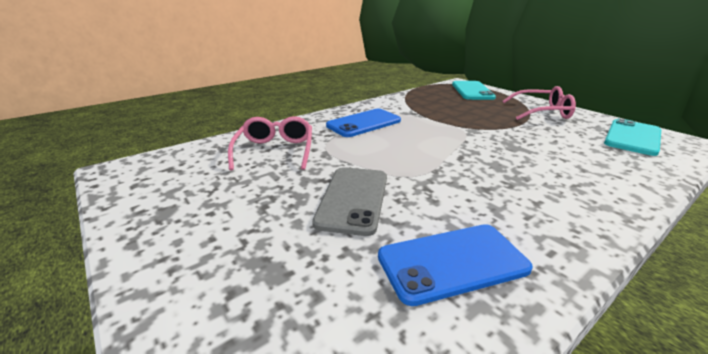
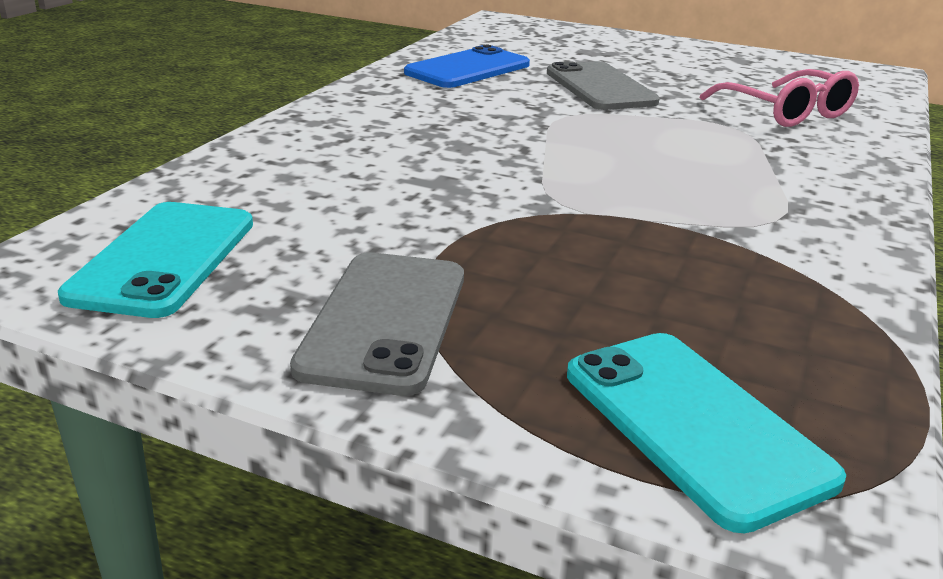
camera: 150 degrees right, 0 degrees up
(364, 123) = (769, 180): blue phone -> none
(542, 112) = (385, 321): pink glasses -> grey phone

